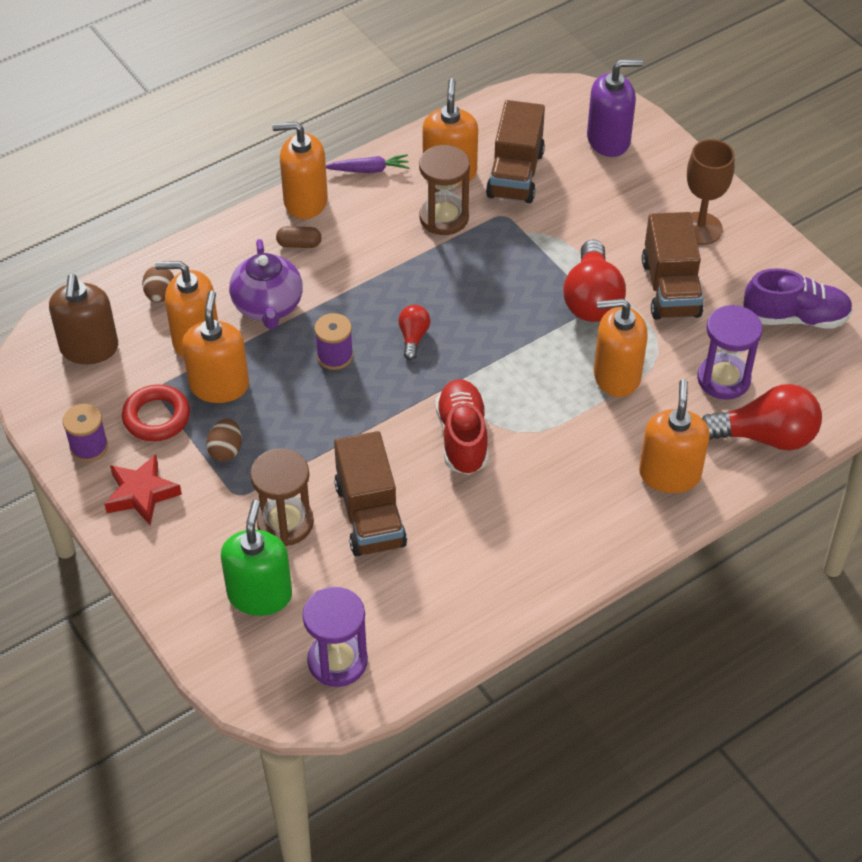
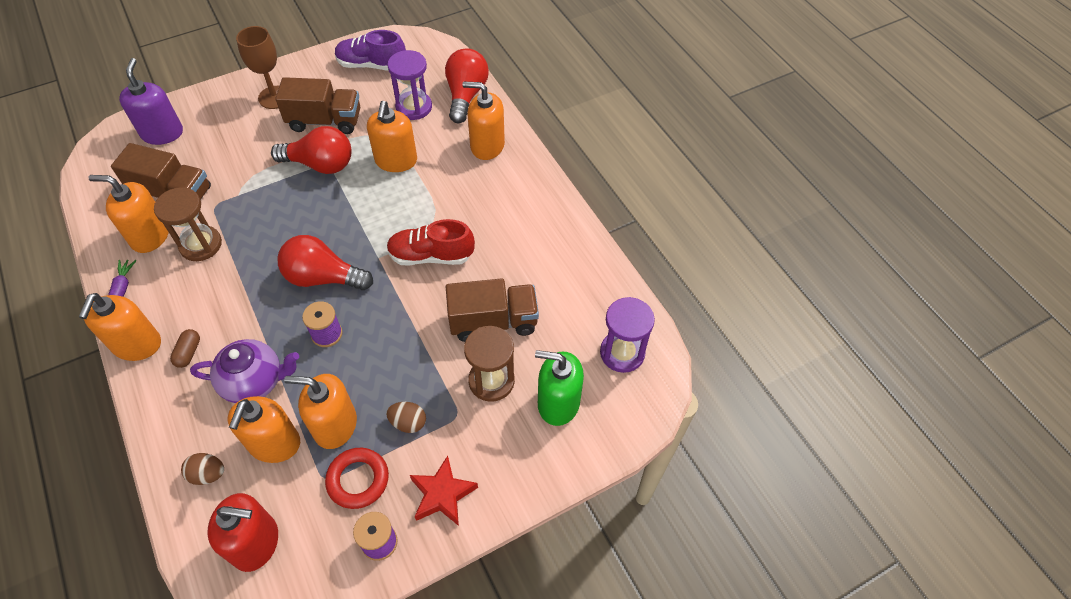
camera: 85 degrees left, 5 degrees up
(89, 348) = (255, 543): brown soap dispenser -> red soap dispenser
(413, 337) = (323, 277): red light bulb -> red light bulb, size x1.96
(795, 317) = (371, 65): purple shoe -> purple shoe turned 90 degrees counterclockwise

